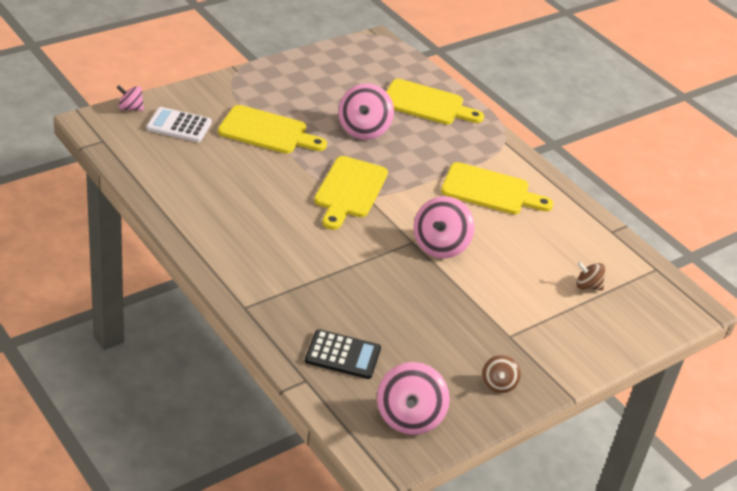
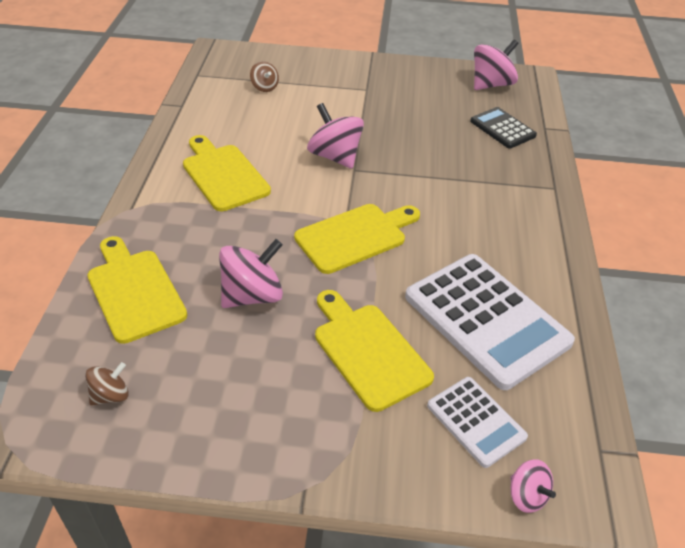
camera: 135 degrees left, 5 degrees up
(215, 177) = (486, 319): none -> white calculator
(440, 246) = (335, 156): pink spinning top -> pink spinning top turned 105 degrees counterclockwise
(498, 384) = (410, 74): brown spinning top -> brown spinning top (110, 395)

